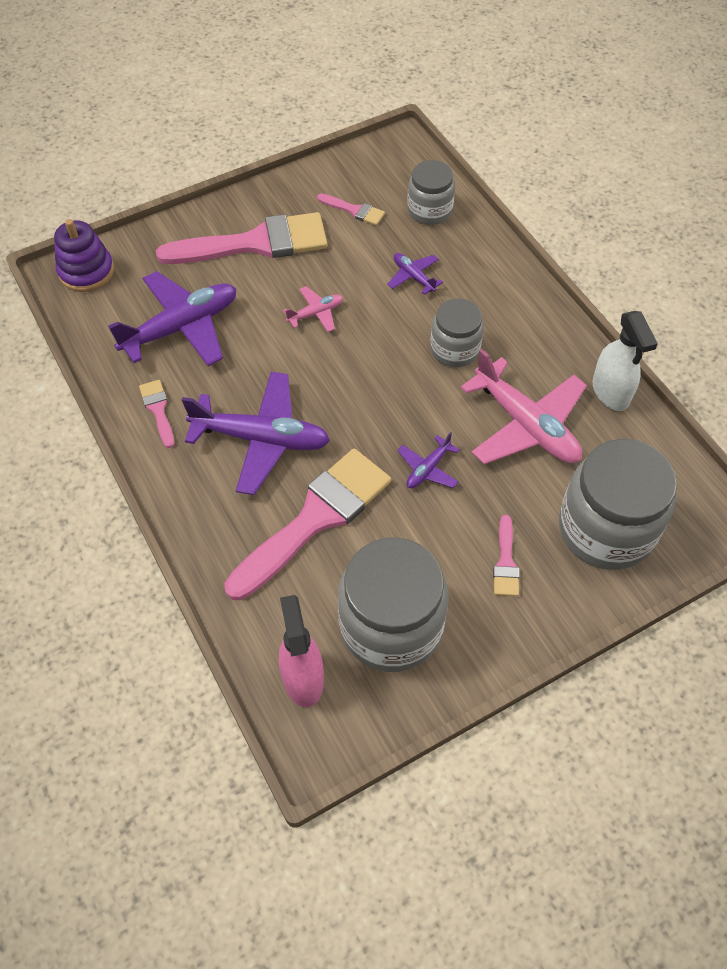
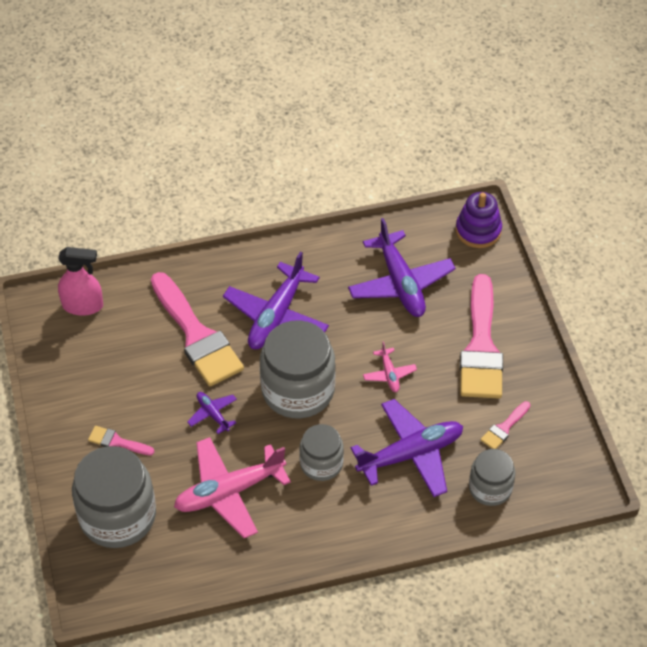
camera: 105 degrees right, 5 degrees down
(158, 410) = (324, 259): pink brush -> none
(391, 625) = (98, 361): grey jar -> grey jar (298, 390)
(413, 277) = (410, 454): purple plane -> purple plane, size x2.11
(611, 392) = (240, 566): white spray bottle -> none

